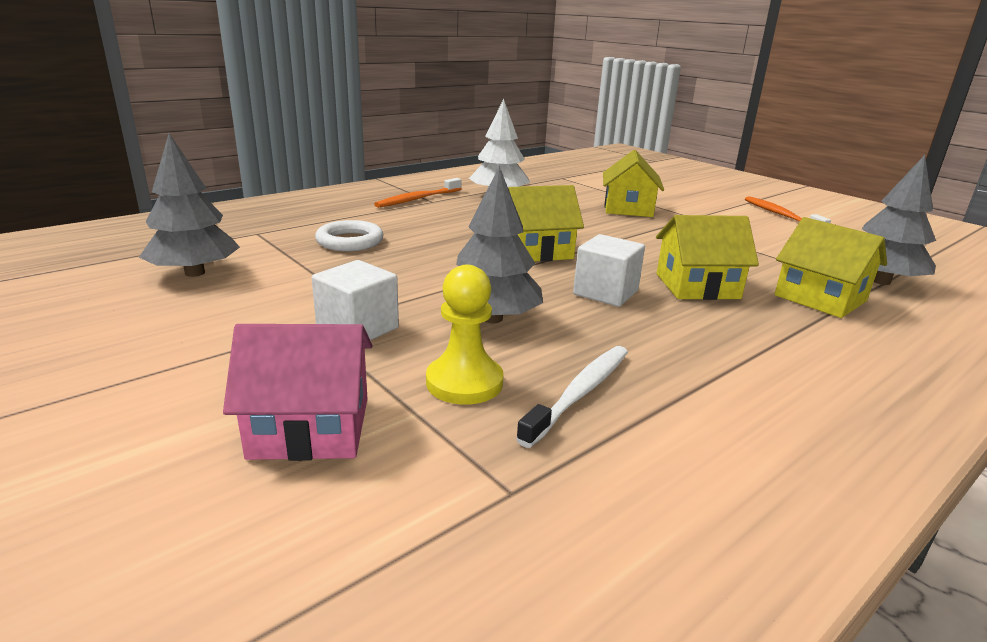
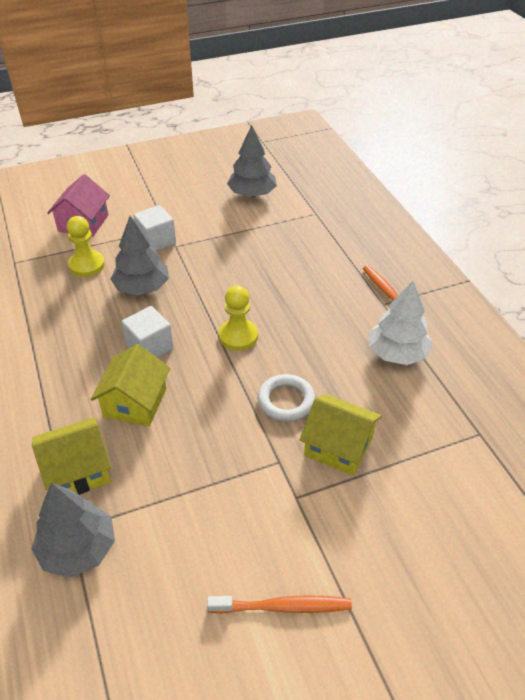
camera: 110 degrees right, 20 degrees up
(350, 241) = (287, 249): white ring -> white ring (286, 401)
(537, 250) = (238, 336): yellow house -> yellow pawn
(579, 393) = (54, 297): white toothbrush -> none

